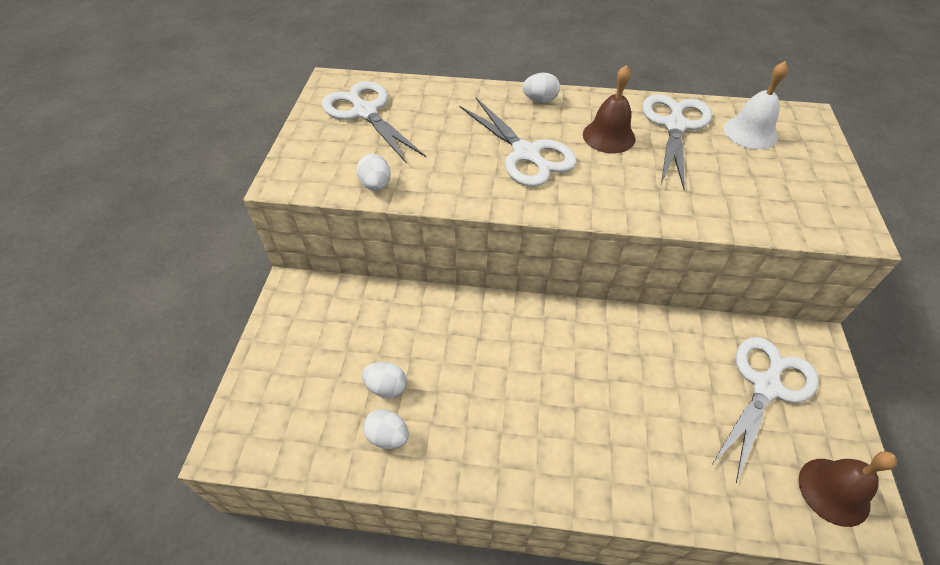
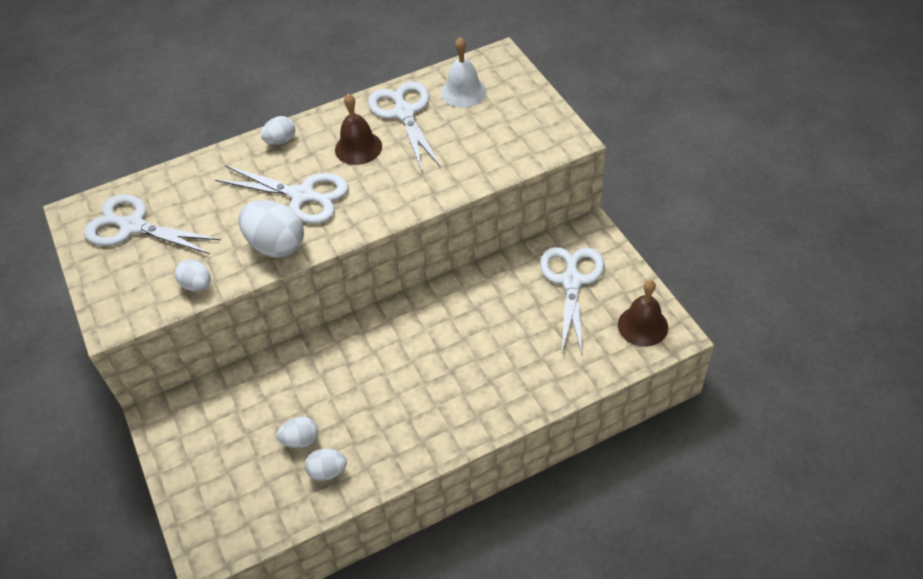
camera: 30 degrees left, 0 degrees up
(471, 186) = (276, 245): none -> white egg

